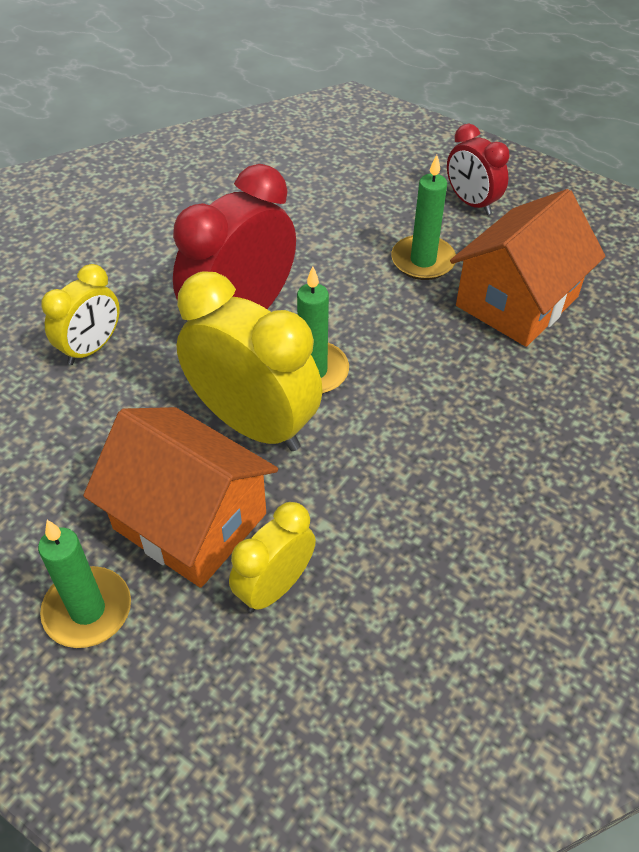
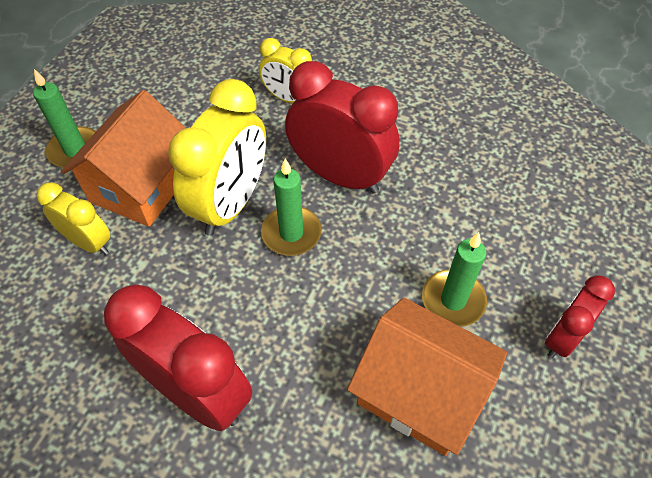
camera: 80 degrees right, 5 degrees up
(507, 474) = (197, 393): none -> red clock

